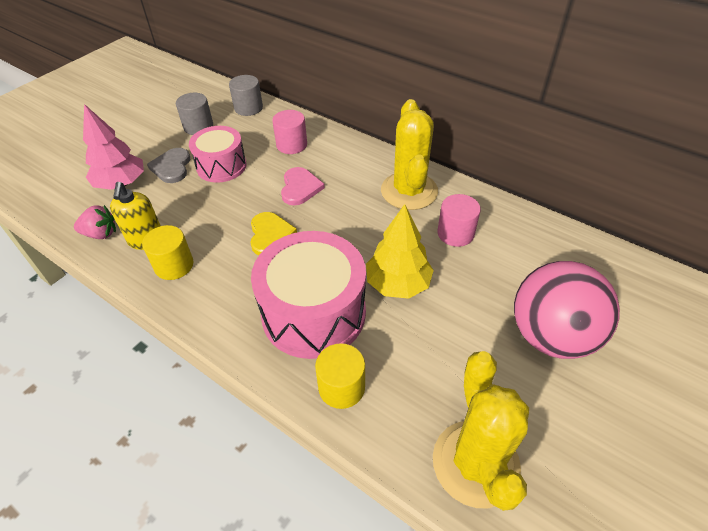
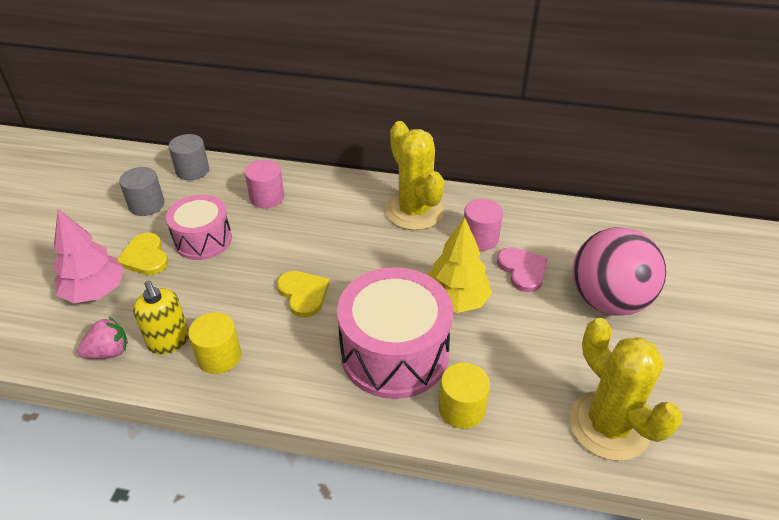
camera: 25 degrees left, 5 degrees down
(172, 167) = (145, 257): grey heart -> yellow heart
(300, 188) = (304, 238): pink heart -> pink heart (522, 270)

